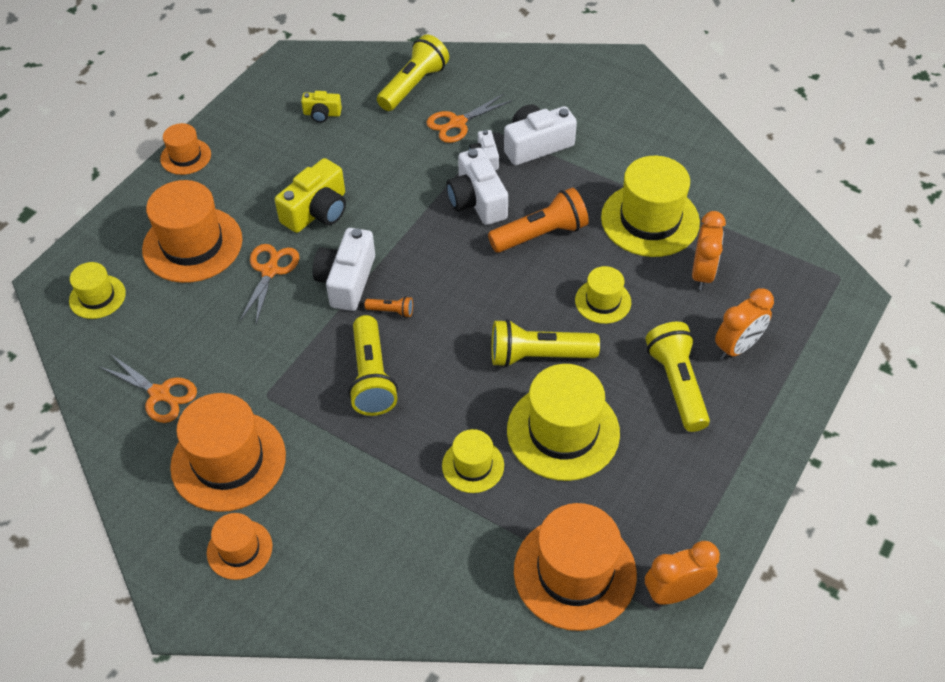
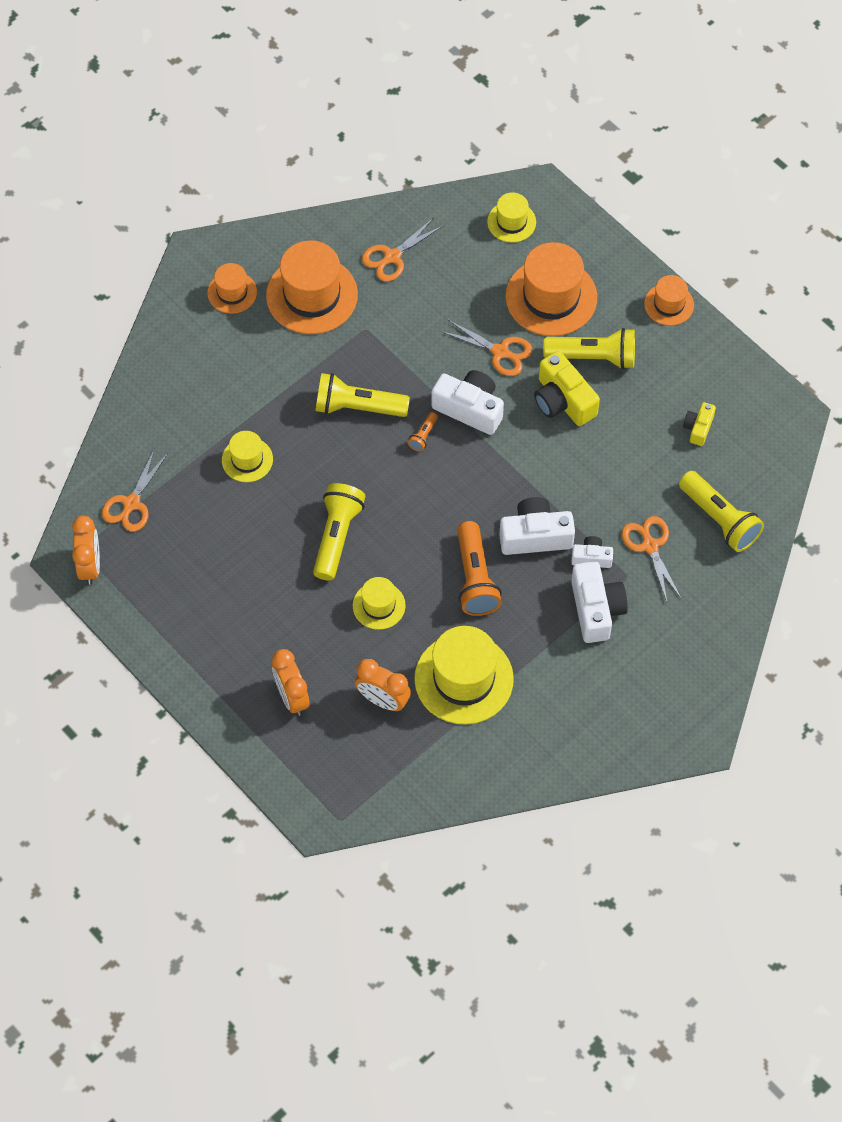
camera: 105 degrees right, 10 degrees up
(563, 431) = (255, 532): yellow hat -> none
(574, 572) = (131, 504): orange hat -> orange scissors
(677, 384) = (270, 634): yellow flashlight -> yellow flashlight (593, 357)

